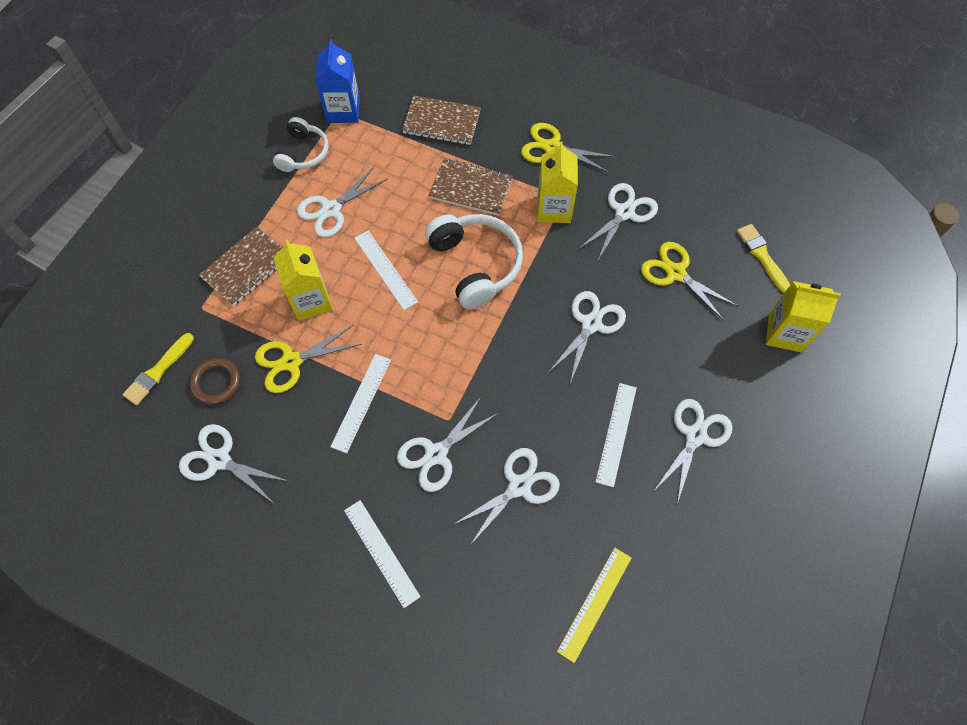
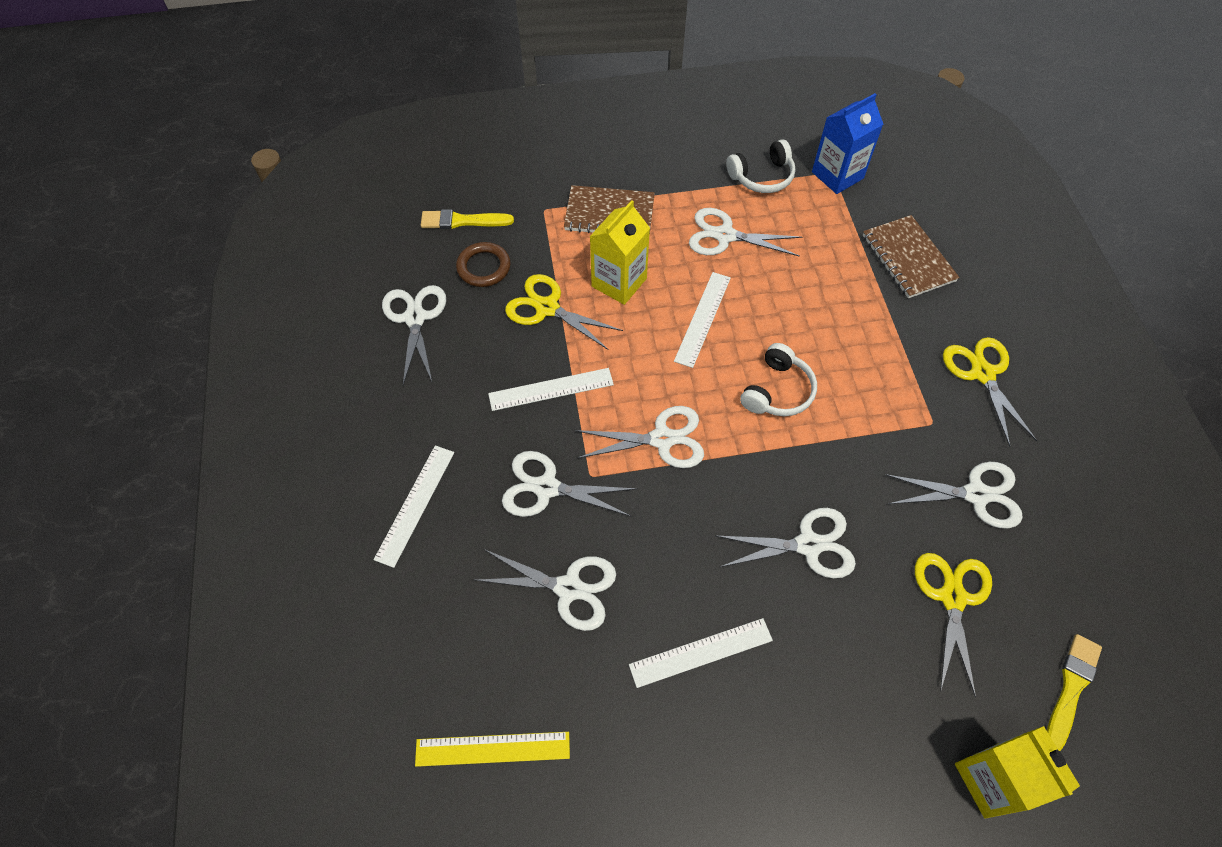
camera: 55 degrees right, 5 degrees down
(471, 188) = (859, 331): brown notebook -> none
(475, 265) = (777, 391): white headphones -> white headphones, size x0.62
(554, 208) = (911, 421): yellow carton -> none
(695, 436) = (767, 746): white scissors -> white scissors (662, 439)

